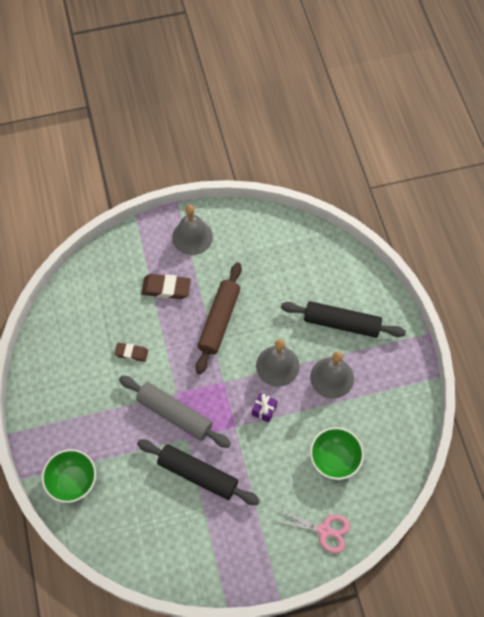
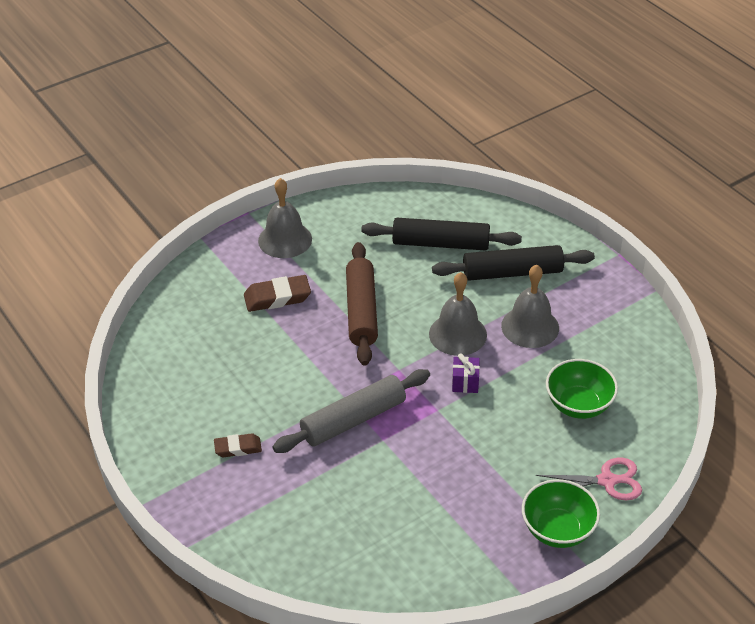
camera: 20 degrees left, 20 degrees down
(72, 481) = (252, 531): green bowl -> green bowl (557, 530)
(131, 353) = (265, 374): brown eraser -> brown eraser (238, 448)
(174, 414) = (353, 420): grey rolling pin -> grey rolling pin turned 45 degrees counterclockwise
(198, 474) = (416, 473): black rolling pin -> black rolling pin (440, 243)

